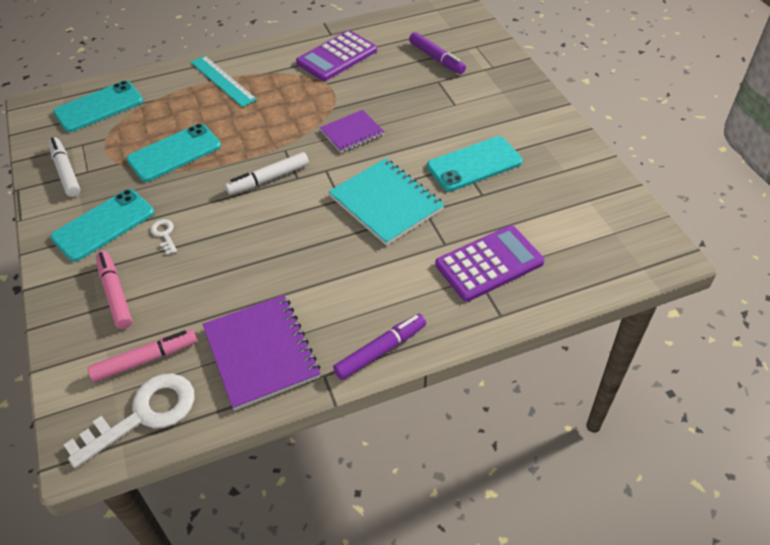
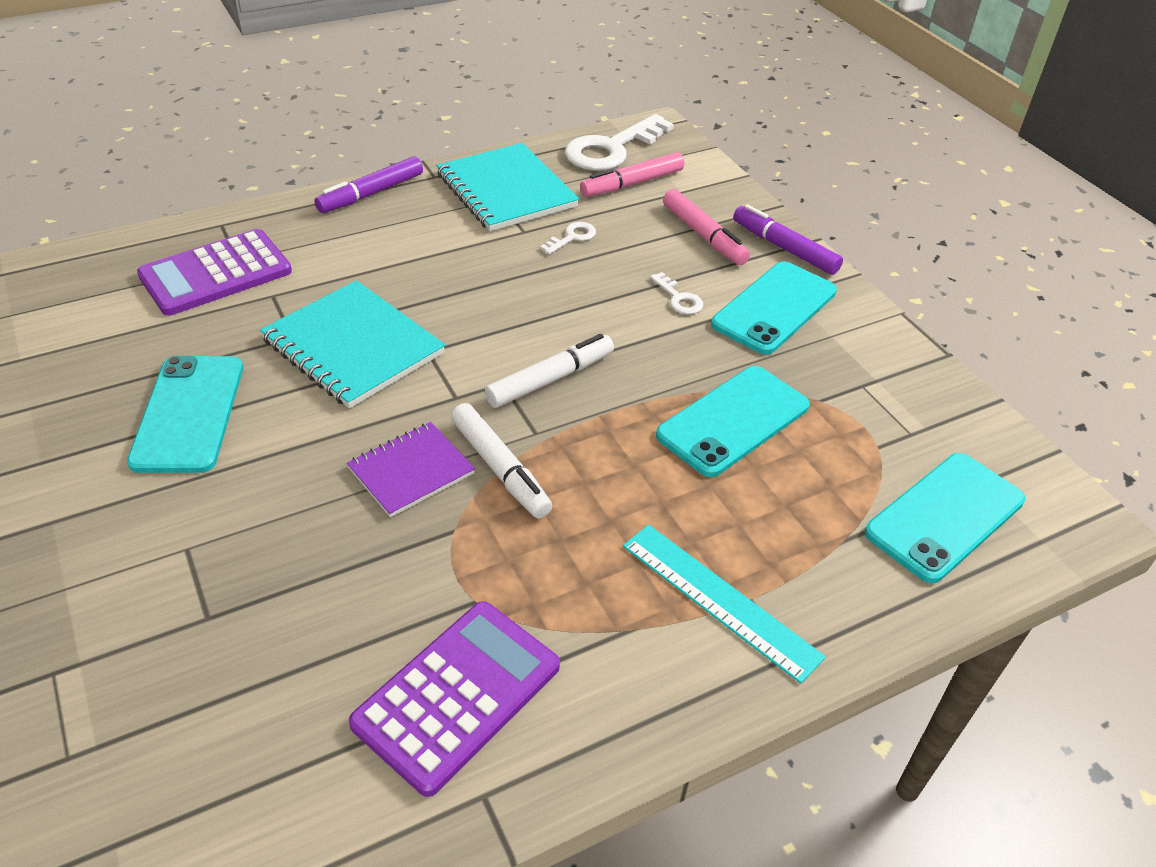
camera: 170 degrees right, 5 degrees down
(66, 171) = (896, 383): white marker -> white marker (500, 468)
(220, 294) = (572, 237): none -> white key
(261, 353) = (506, 190): purple notebook -> turquoise notebook
(436, 58) = (192, 699): purple marker -> purple marker (784, 248)
(474, 164) = (188, 413): turquoise phone -> turquoise phone turned 60 degrees counterclockwise

